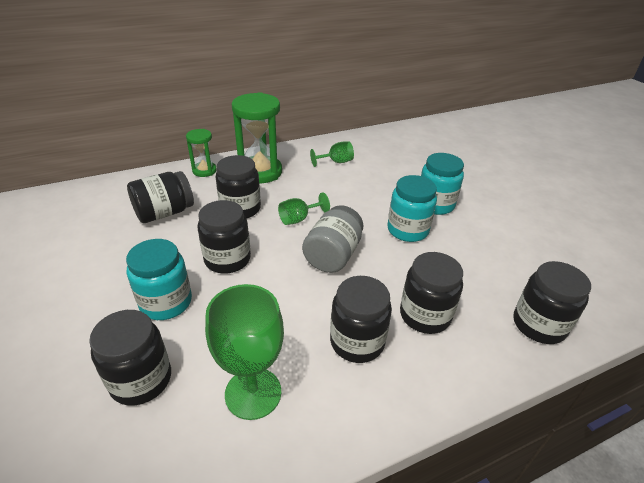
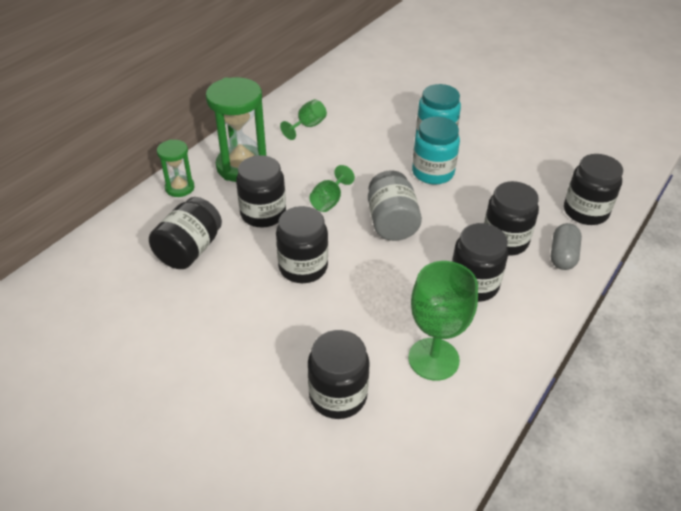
camera: 30 degrees left, 5 degrees up
(166, 302) = (289, 329): turquoise jar -> none
(476, 357) = (562, 256): none -> grey capsule

